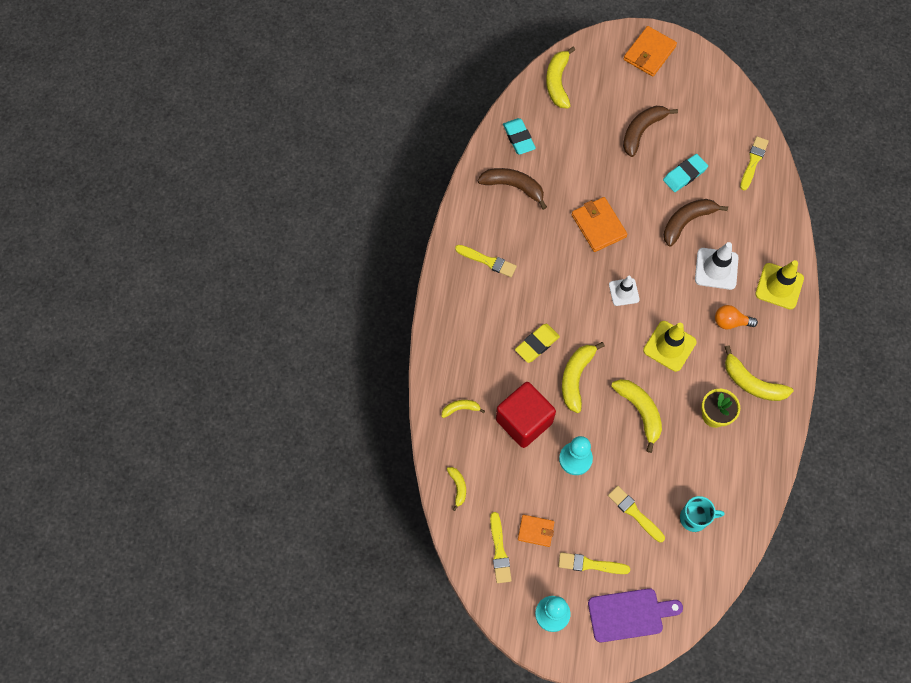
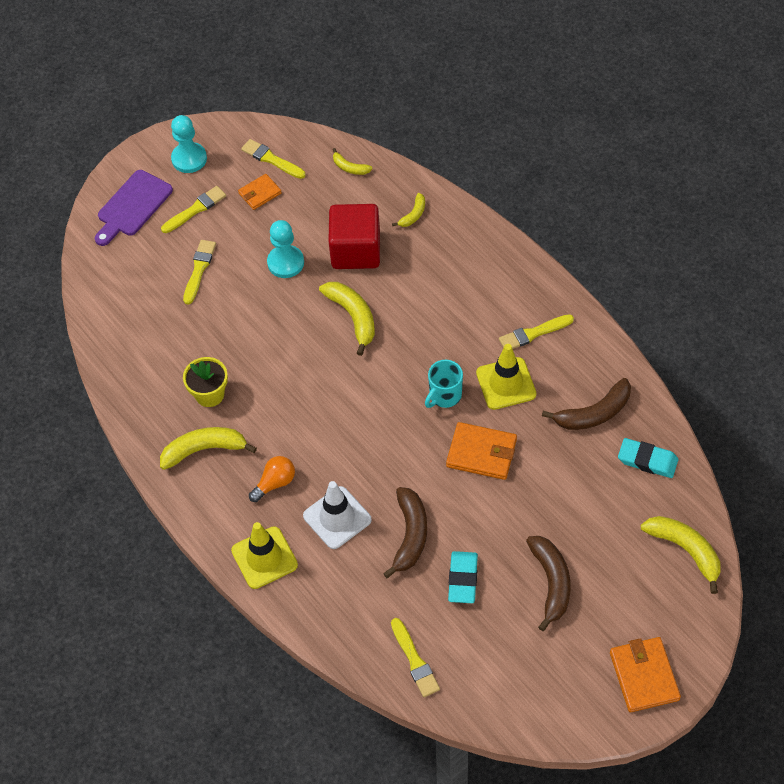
camera: 135 degrees right, 10 degrees down
(537, 344) = (413, 311): yellow eraser -> none
(624, 292) = (393, 419): white traffic cone -> none
(634, 513) = (199, 269): yellow brush -> yellow brush turned 75 degrees counterclockwise
(640, 411) = (273, 341): yellow banana -> none
(669, 346) = (305, 412): yellow traffic cone -> yellow traffic cone (506, 383)
(694, 518) = (148, 308): turquoise mug -> turquoise mug (444, 395)

